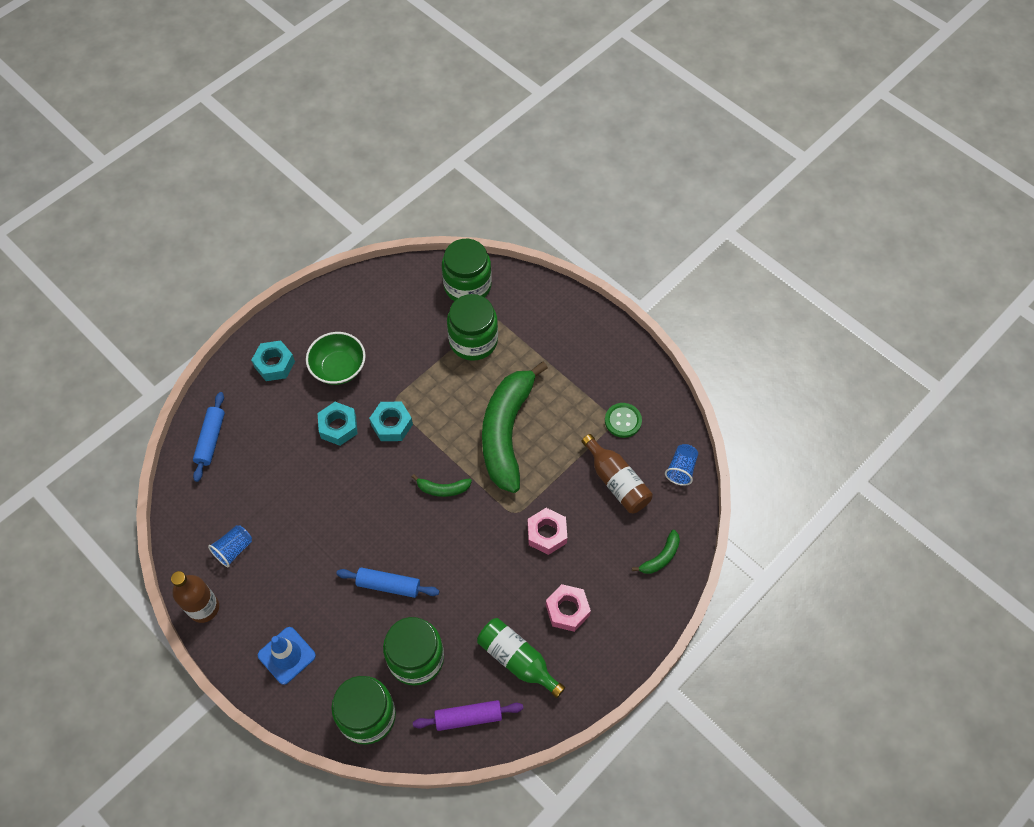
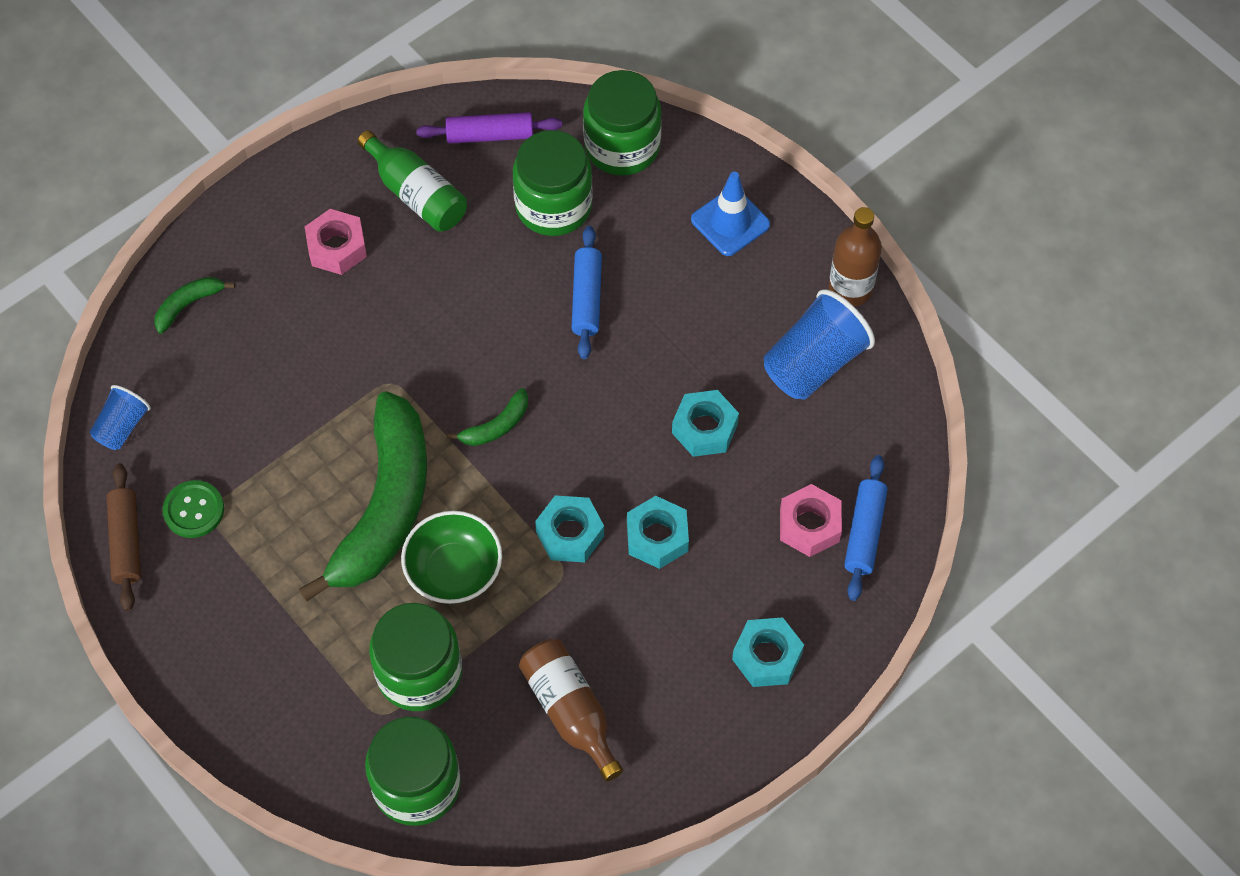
camera: 175 degrees left, 0 degrees up
(234, 549) = (814, 363): blue cup -> blue cup, size x1.76
(308, 498) = (704, 428): none -> turquoise nut
(338, 368) = (656, 640): green bowl -> green bowl (454, 571)
(388, 585) = (586, 298): blue rolling pin -> blue rolling pin turned 75 degrees clockwise
(443, 489) = (496, 426): green banana -> green banana turned 135 degrees clockwise
(547, 534) = (348, 349): pink nut -> pink nut (809, 525)
(616, 481) = (227, 416): brown bottle -> brown bottle (570, 712)
(658, 399) = (126, 542): none -> brown rolling pin

